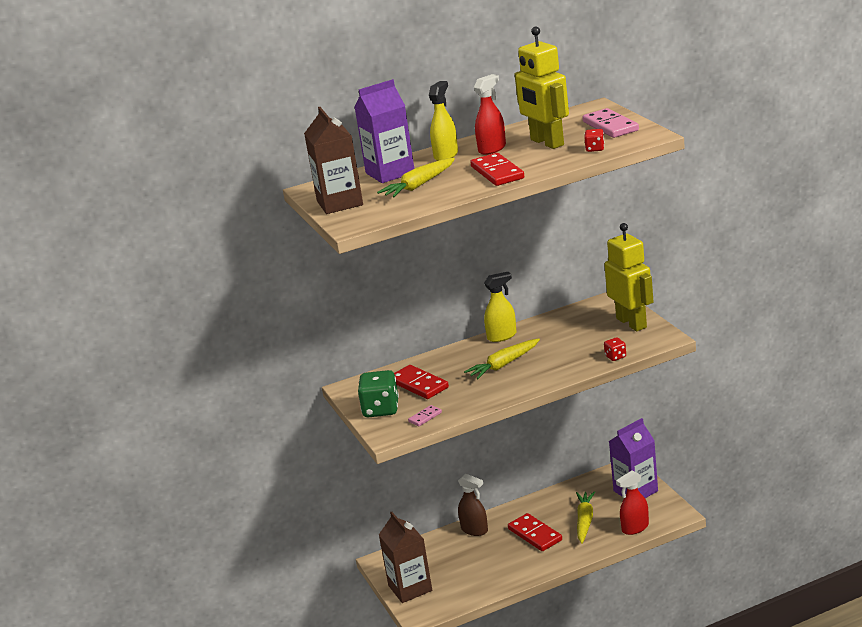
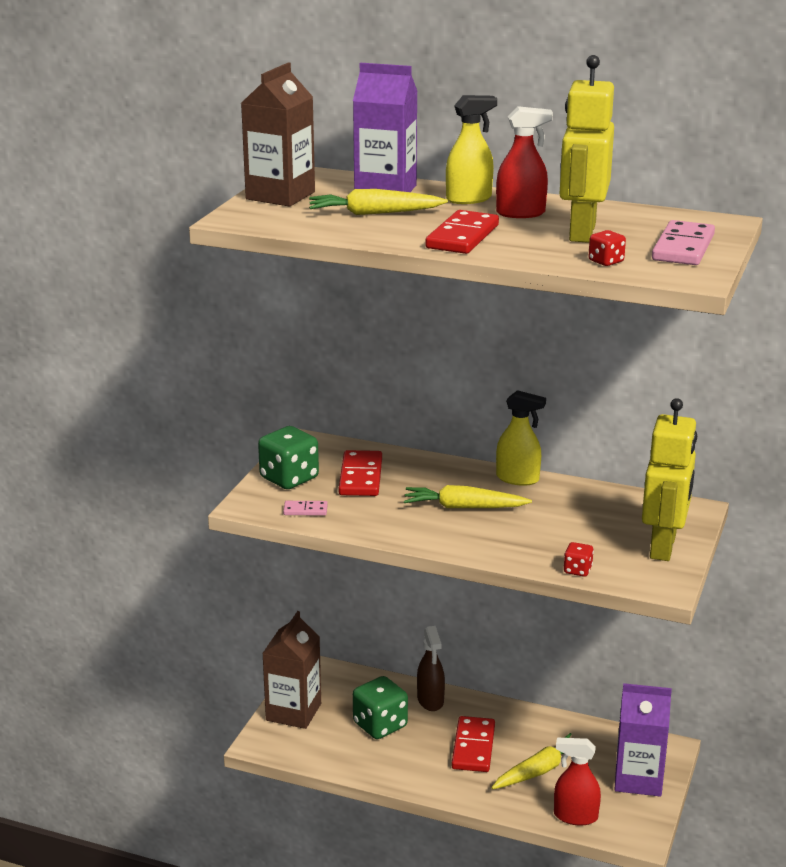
camera: 40 degrees right, 0 degrees up
(469, 560) = (380, 725): none -> green dice

